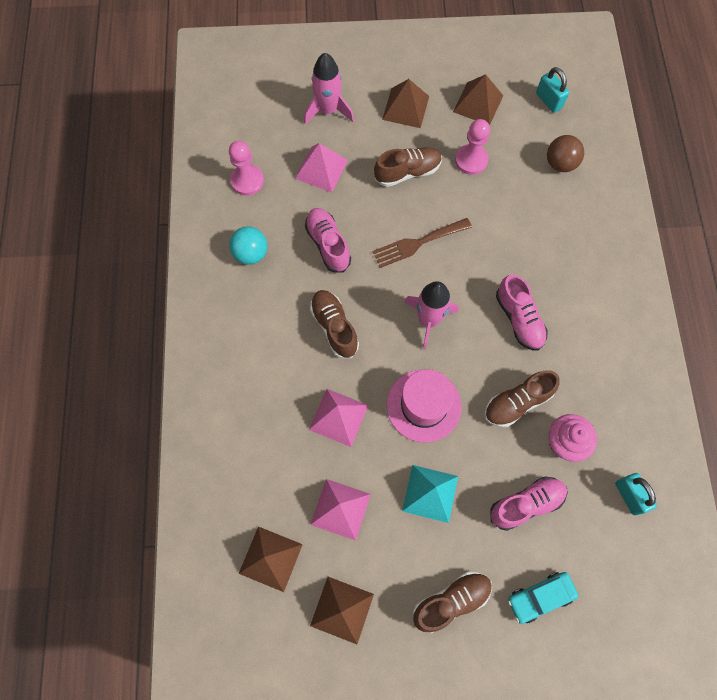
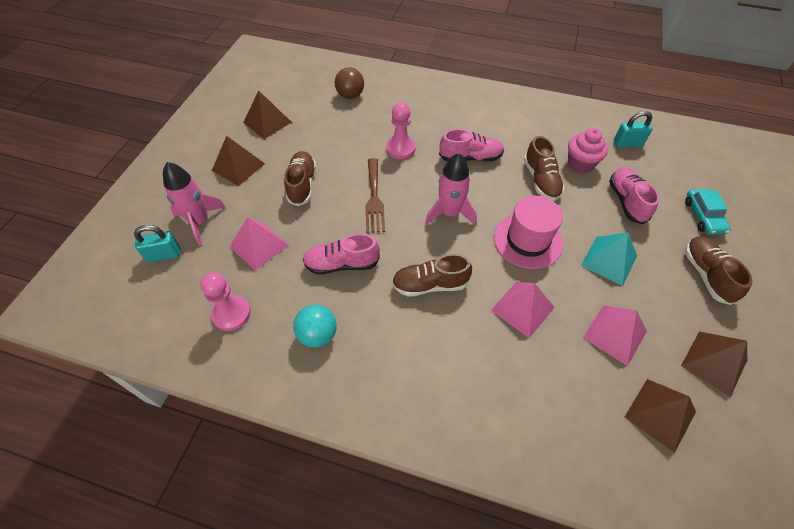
camera: 70 degrees left, 15 degrees down
(471, 160) = (316, 142): pink pawn -> pink pawn (400, 148)
(549, 101) = (293, 84): turquoise padlock -> turquoise padlock (164, 255)

